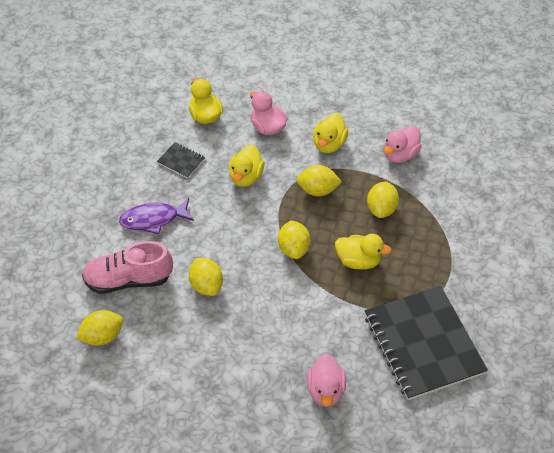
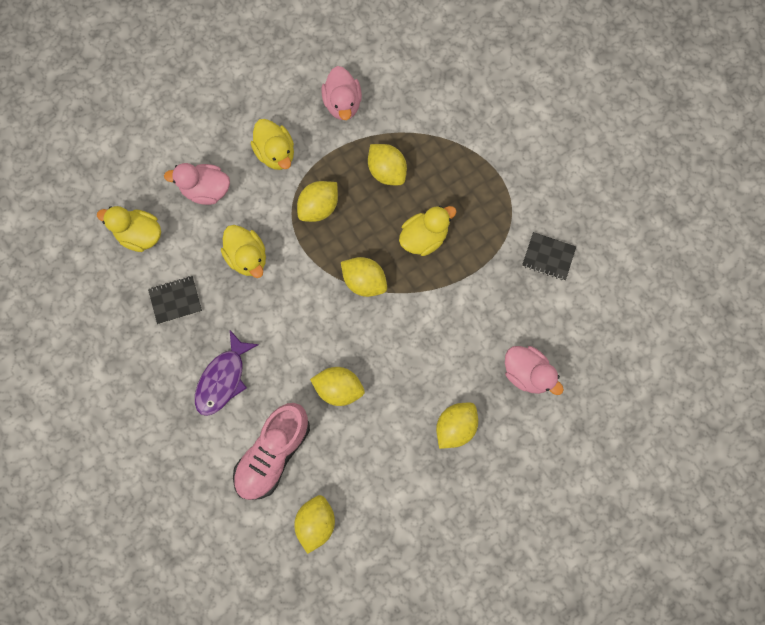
camera: 50 degrees left, 25 degrees up
(244, 373) = (455, 426): none -> yellow lemon
(423, 344) = (548, 257): black notebook -> black notebook, size x0.40

